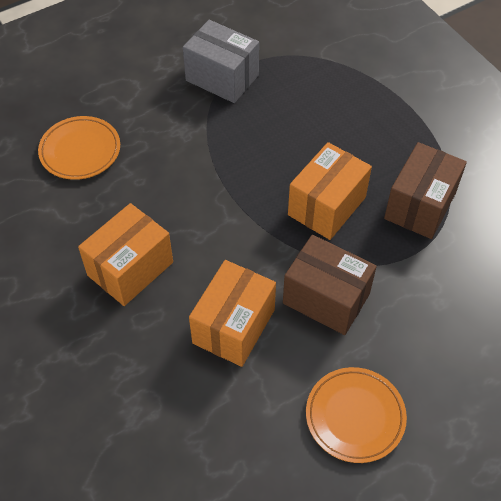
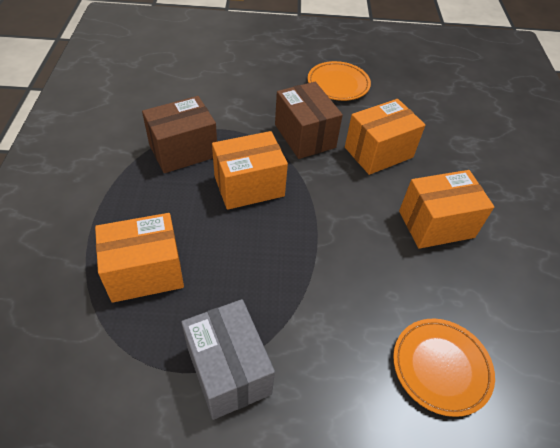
camera: 150 degrees left, 5 degrees down
(333, 98) = (145, 272): none -> orange box

